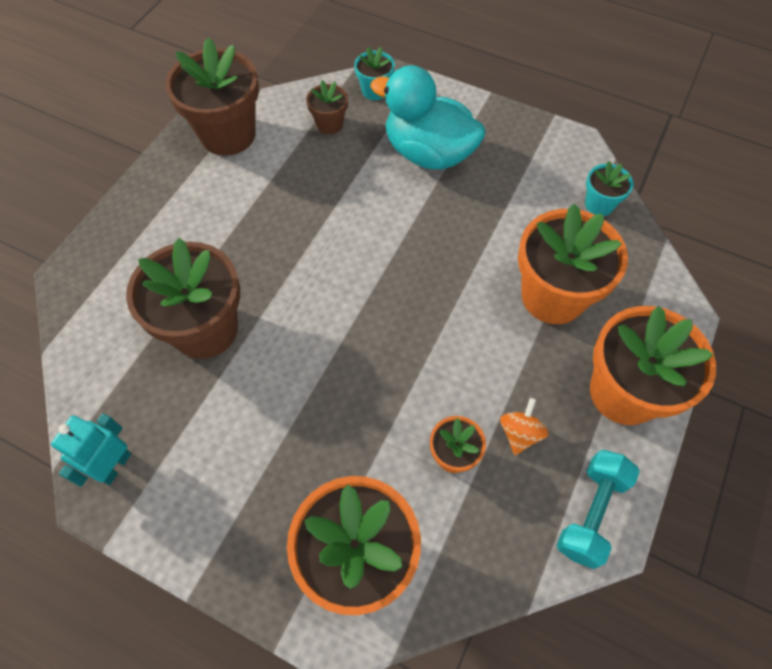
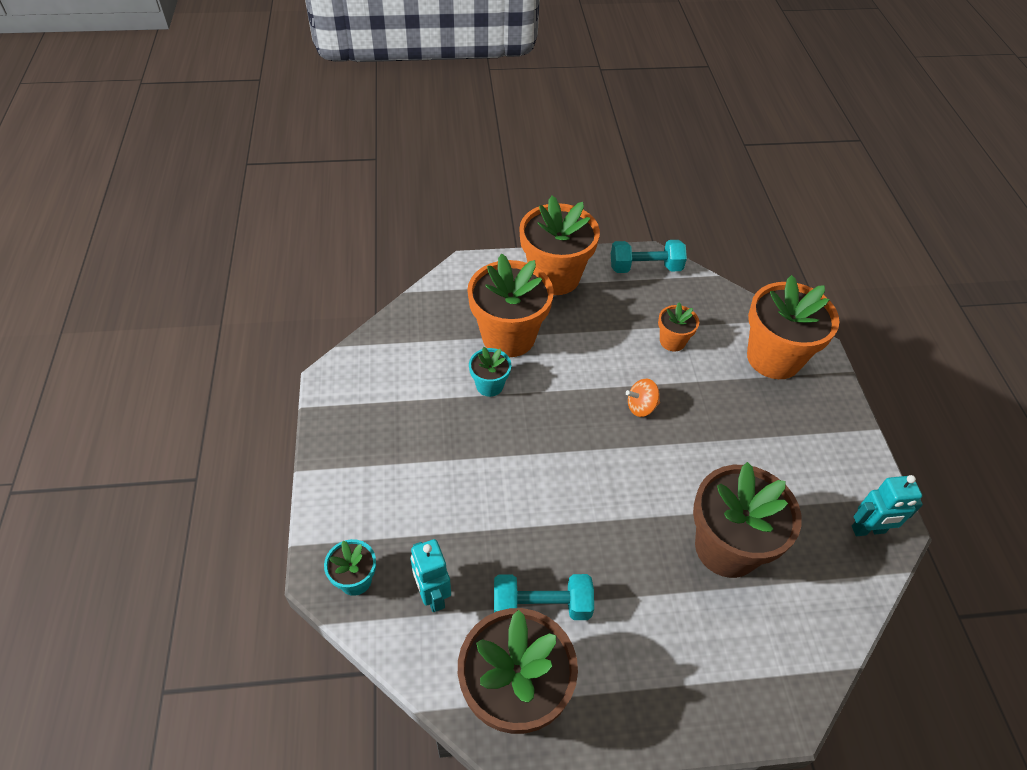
camera: 125 degrees left, 10 degrees down
(270, 178) = (541, 605): none -> turquoise dumbbell
(329, 124) = (432, 595): brown flower pot -> turquoise robot
(428, 153) = (416, 483): turquoise duck -> none
(520, 433) = (627, 315): orange spinning top -> orange spinning top (641, 407)
(599, 204) = (397, 340): turquoise flower pot -> turquoise flower pot (489, 385)

